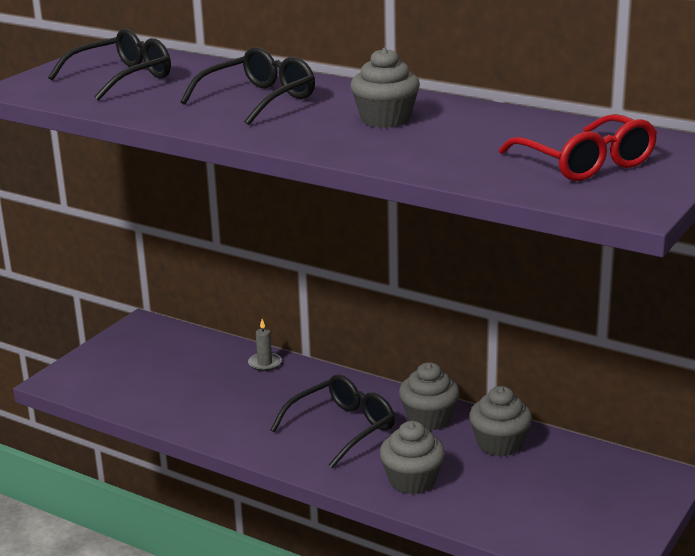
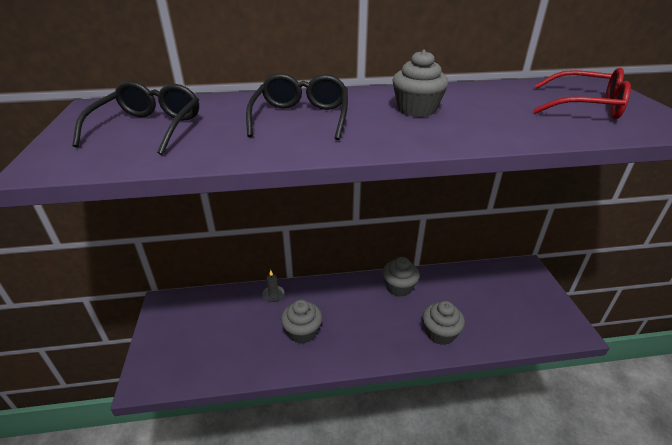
camera: 40 degrees left, 10 degrees up
(342, 428) = (366, 318): black glasses -> none
(499, 444) = (447, 285): grey cupcake -> grey cupcake (302, 332)

